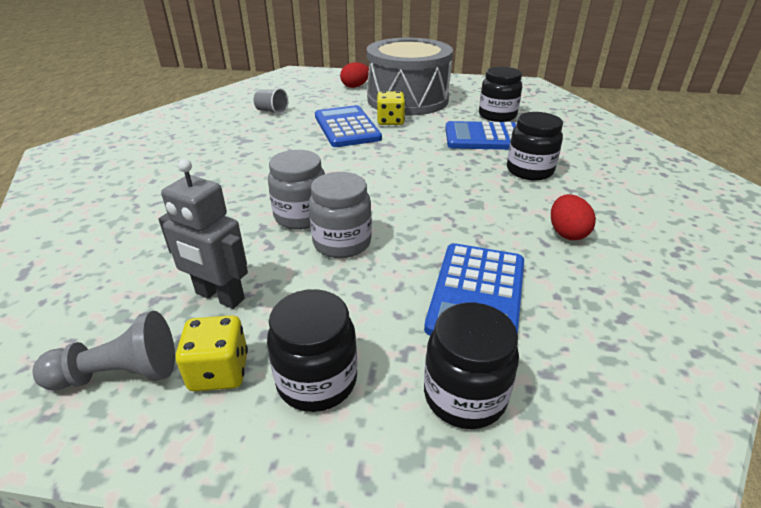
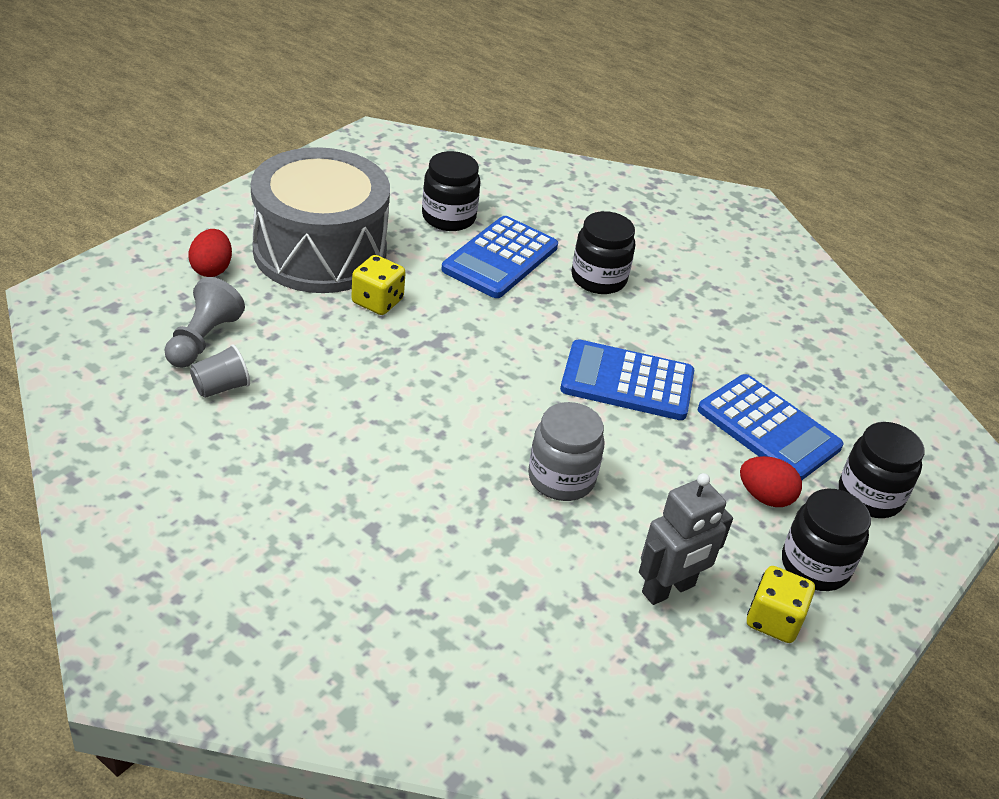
camera: 65 degrees left, 5 degrees up
(119, 374) = (741, 687): grey pawn -> grey pawn (203, 339)
(342, 243) = (635, 471): grey jar -> none
(346, 127) = (358, 345): blue calculator -> blue calculator (627, 382)
(567, 233) = (721, 329): red egg -> red egg (765, 497)

